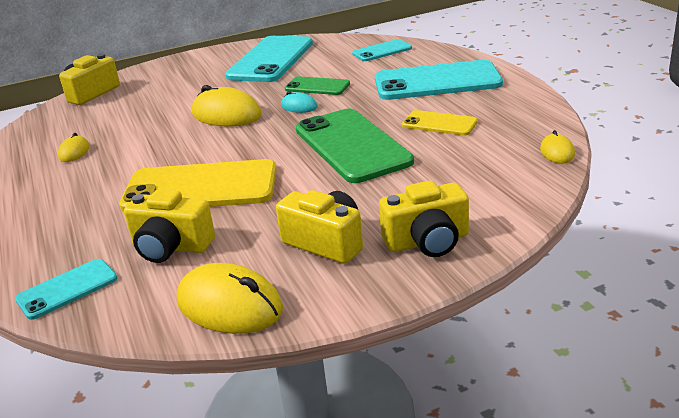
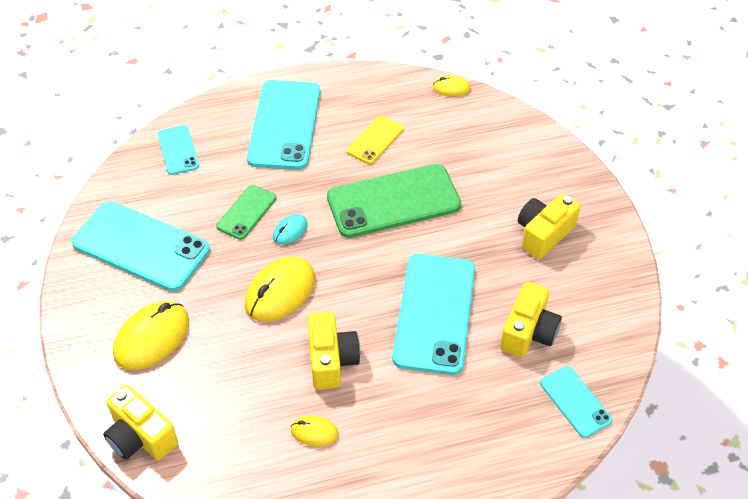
camera: 85 degrees left, 20 degrees up
(200, 188) = (434, 313): yellow phone -> turquoise phone
(229, 305) = (611, 294): yellow mouse -> yellow mouse (152, 338)
(427, 241) = (554, 180): yellow camera -> yellow camera (331, 360)

